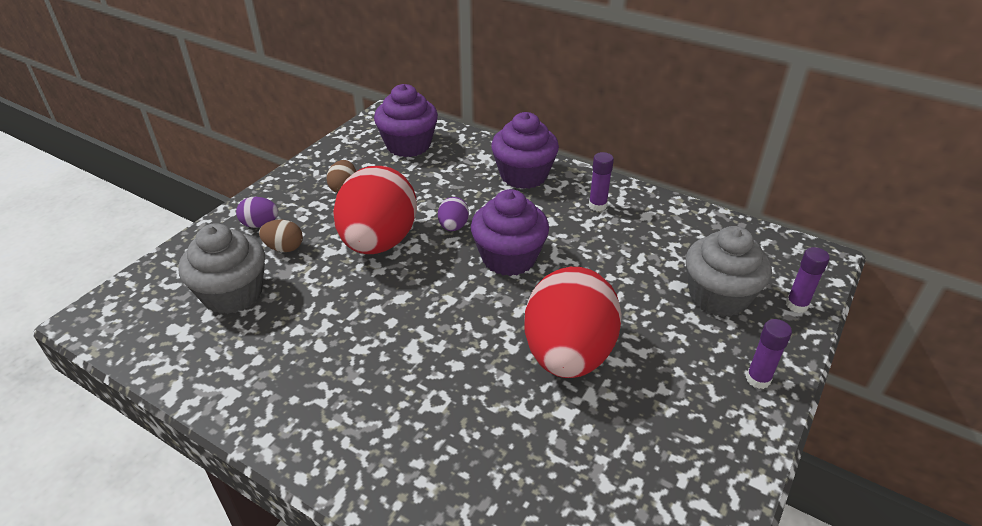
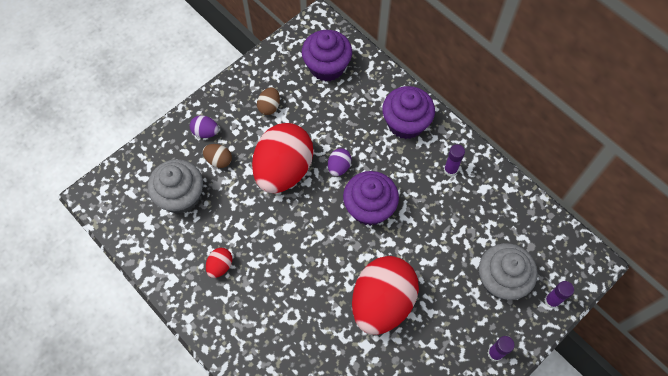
camera: 15 degrees right, 25 degrees up
(307, 361) = (220, 266): none -> red egg

